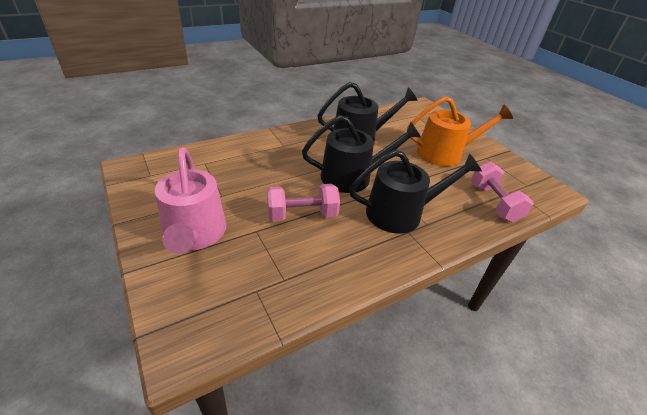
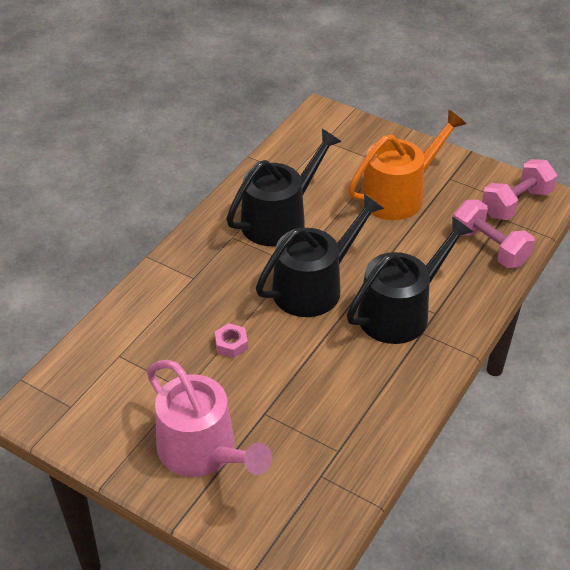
camera: 25 degrees left, 5 degrees up
(273, 184) = (231, 344): none -> pink nut
(302, 214) = (297, 368): pink dumbbell -> pink dumbbell (516, 203)

